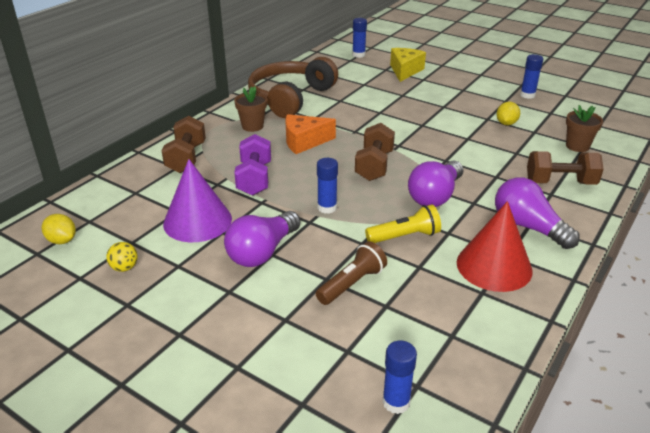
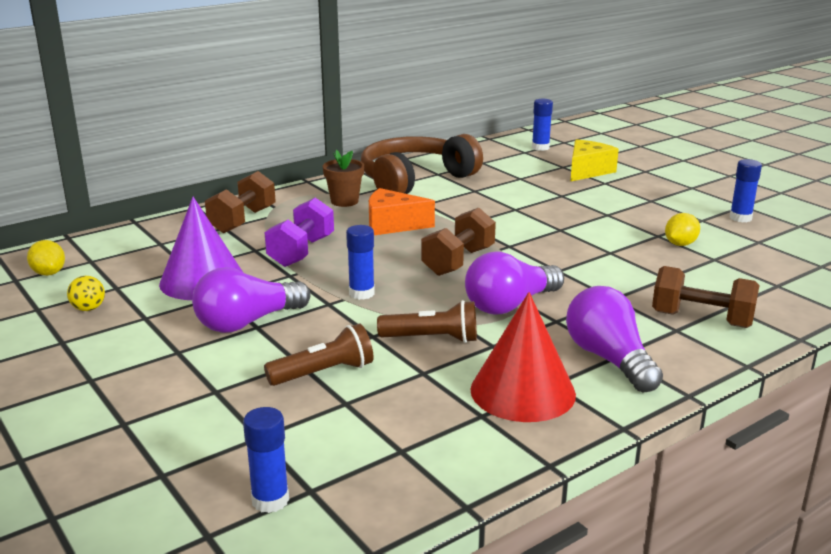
camera: 20 degrees right, 10 degrees down
(405, 236) = (432, 339): yellow flashlight -> brown flashlight
(577, 146) = (765, 284): brown flower pot -> none

